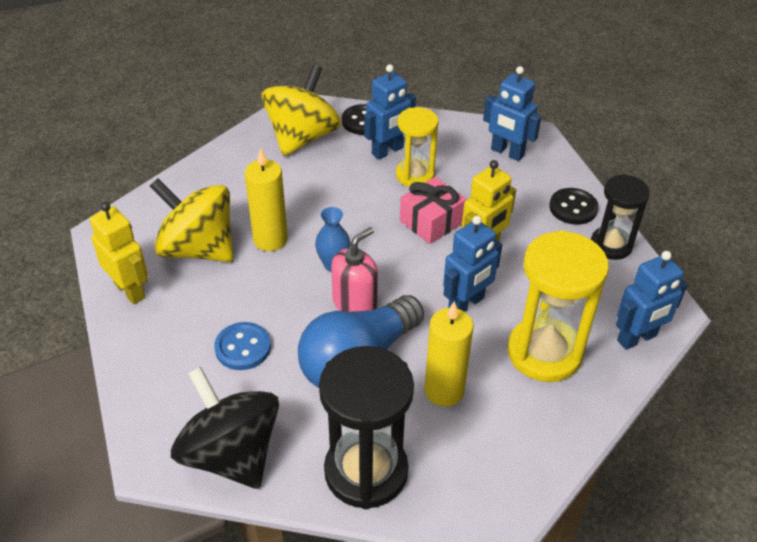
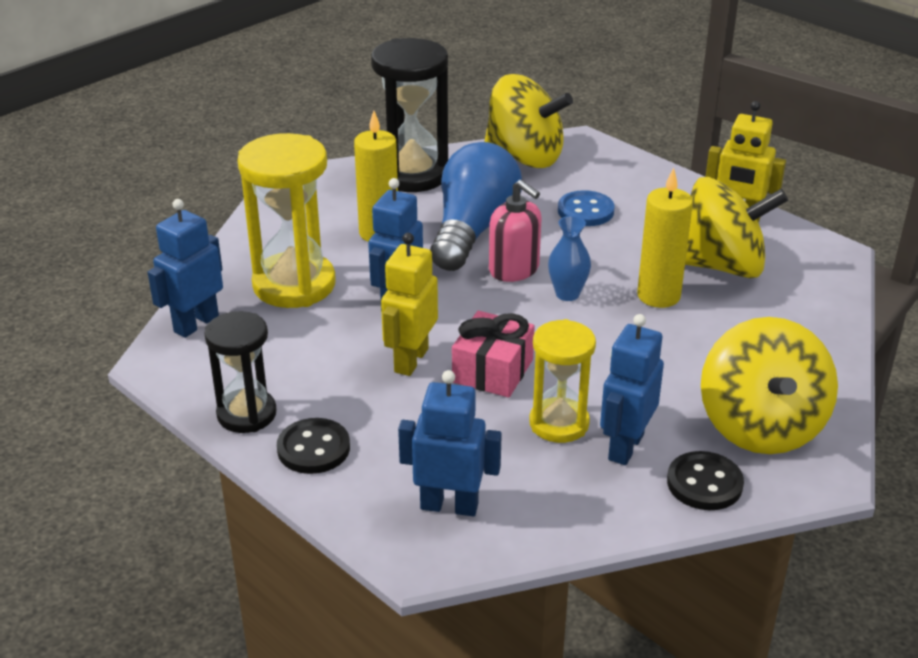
camera: 155 degrees right, 10 degrees down
(231, 454) = (525, 157): black spinning top -> yellow spinning top
(355, 303) = (514, 269): pink soap dispenser -> pink soap dispenser turned 60 degrees counterclockwise

